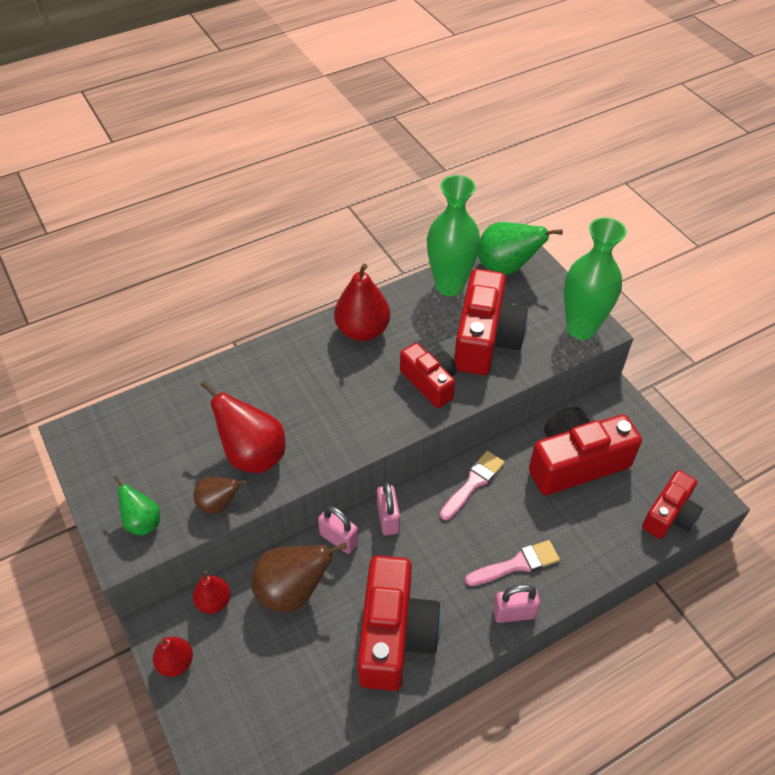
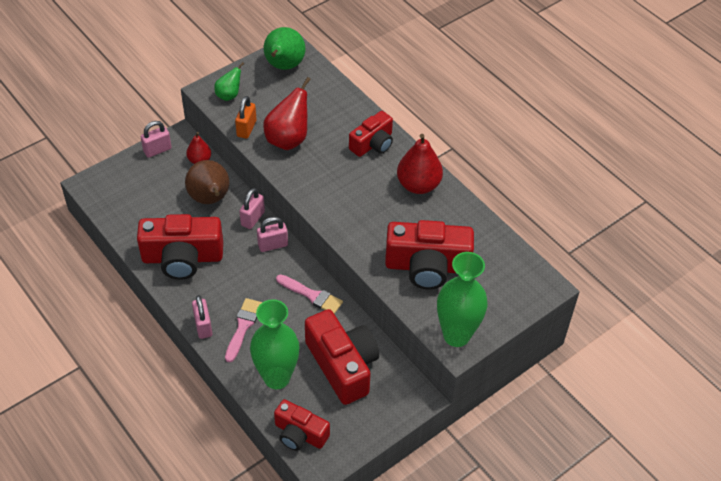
camera: 80 degrees right, 0 degrees up
(176, 662) = (157, 150): red pear -> pink padlock
(219, 504) = (246, 129): brown pear -> orange padlock
(430, 383) = (372, 232): red camera -> red camera (373, 144)
(449, 286) = (484, 238): green vase -> green vase (277, 378)
(506, 268) = (519, 277): green pear -> green pear (284, 66)
(517, 564) = (243, 327): pink brush -> pink brush turned 135 degrees counterclockwise

